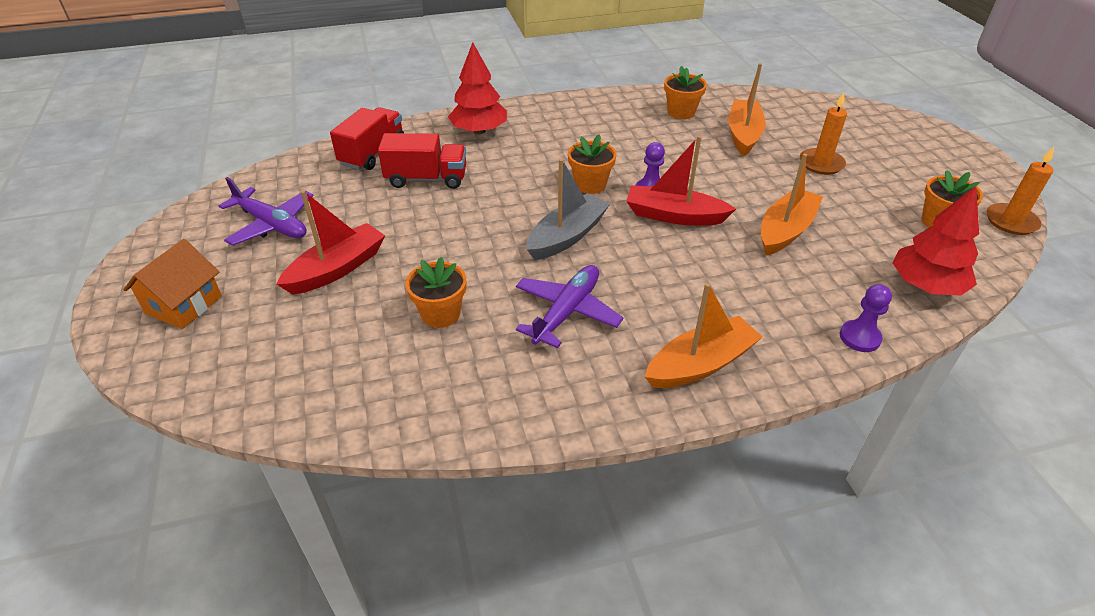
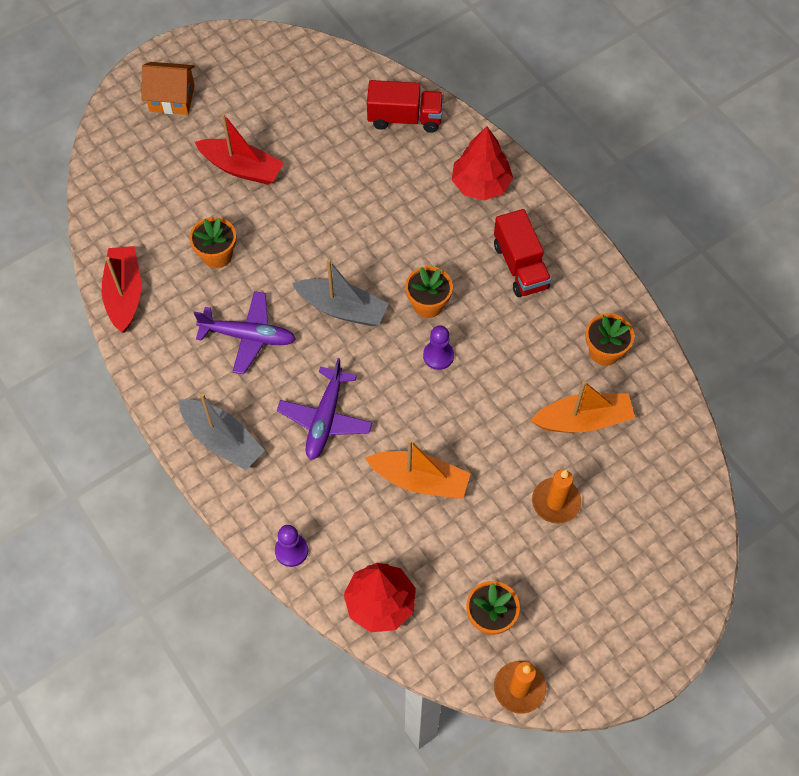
camera: 70 degrees right, 20 degrees up
(272, 225) = (277, 100): purple plane -> purple plane (325, 419)
(426, 179) = (383, 175): red truck -> red truck (520, 266)
(674, 216) = (406, 384): red boat -> red boat (124, 294)
(700, 364) = (222, 440): orange boat -> grey boat

